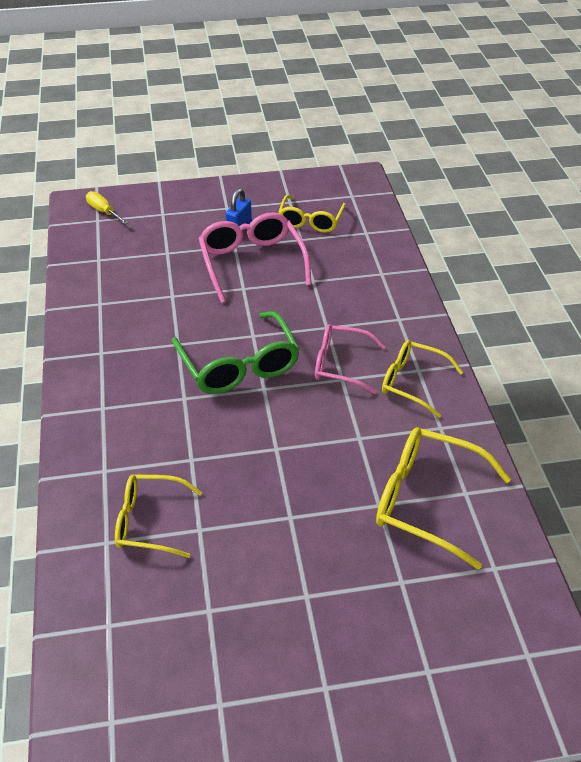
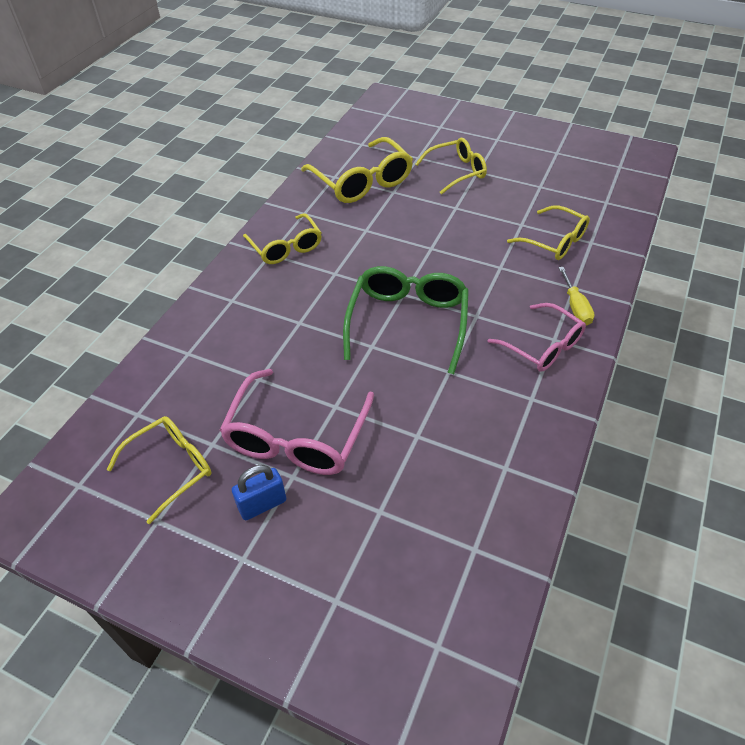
camera: 145 degrees left, 5 degrees up
(103, 211) = (418, 664): yellow screwdriver -> yellow screwdriver (575, 307)
(332, 580) = (457, 172): none -> yellow glasses
(340, 364) = (323, 284): pink glasses -> pink glasses (543, 346)

